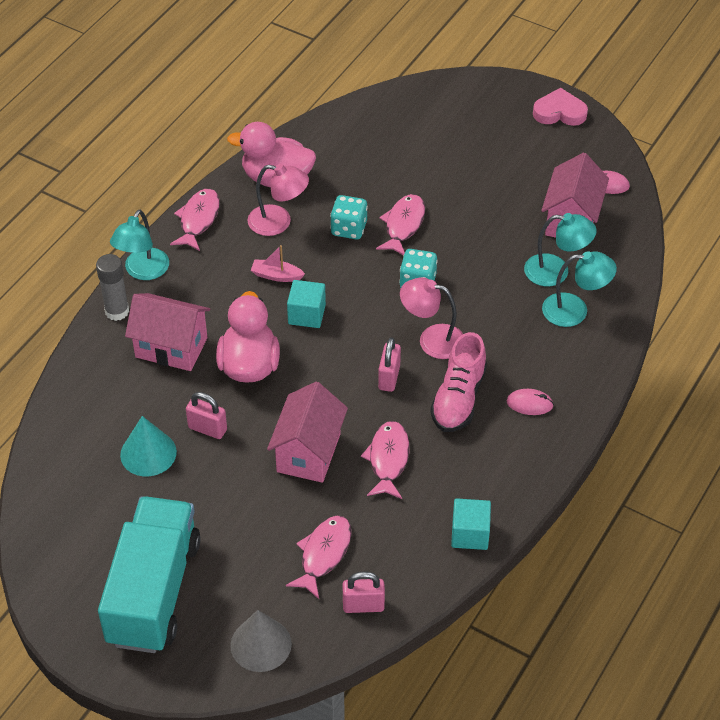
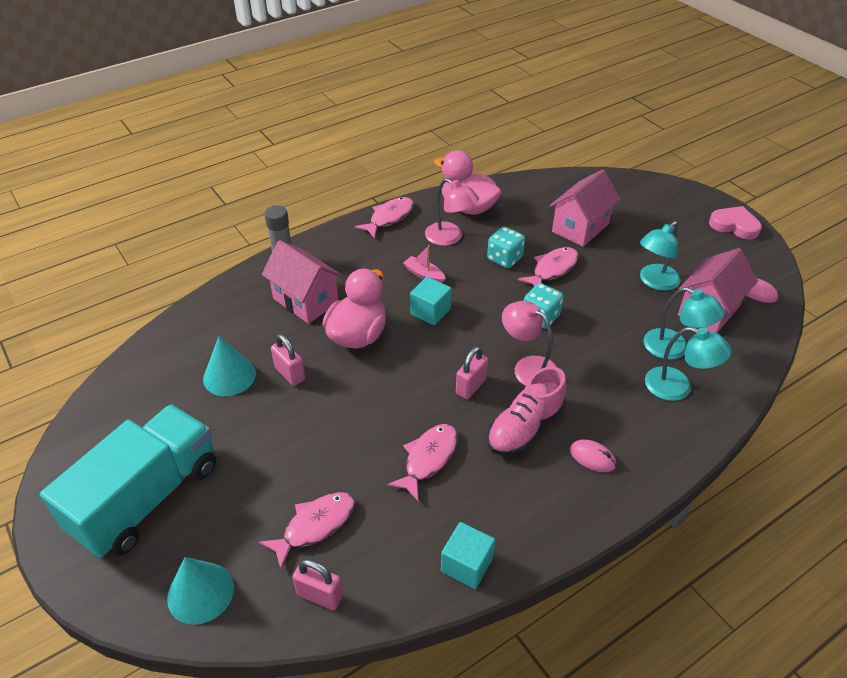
camera: 25 degrees right, 5 degrees down
(143, 271) = (323, 240): turquoise lamp -> turquoise lamp (654, 282)
(261, 644) = (200, 592): grey cone -> turquoise cone
(308, 452) = (361, 425): pink house -> pink house (580, 228)

